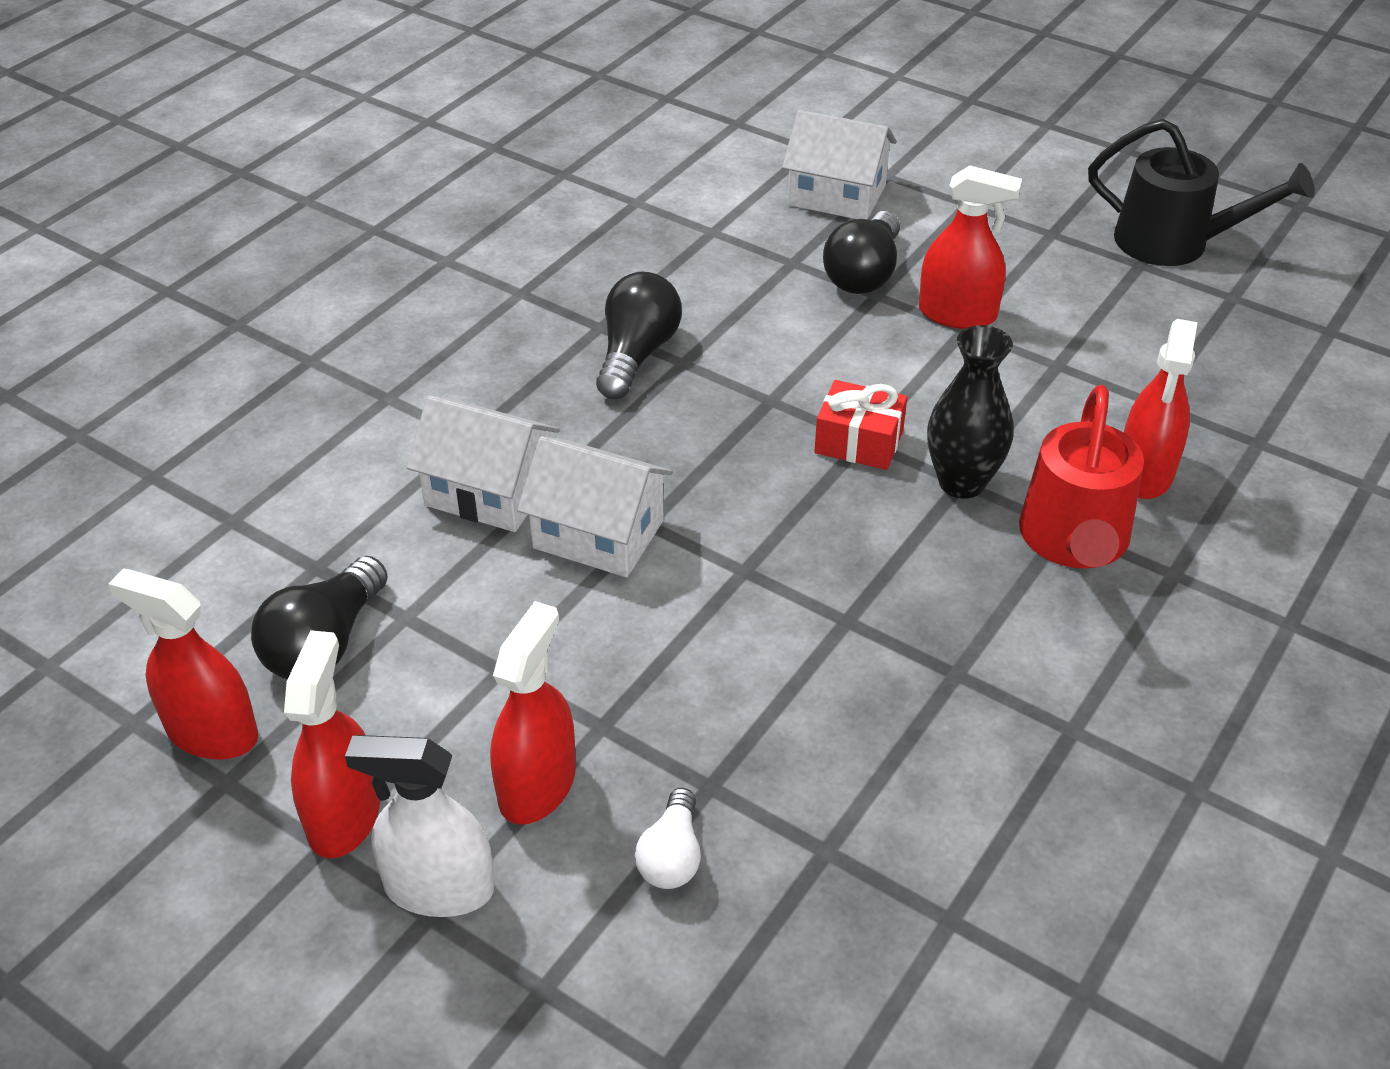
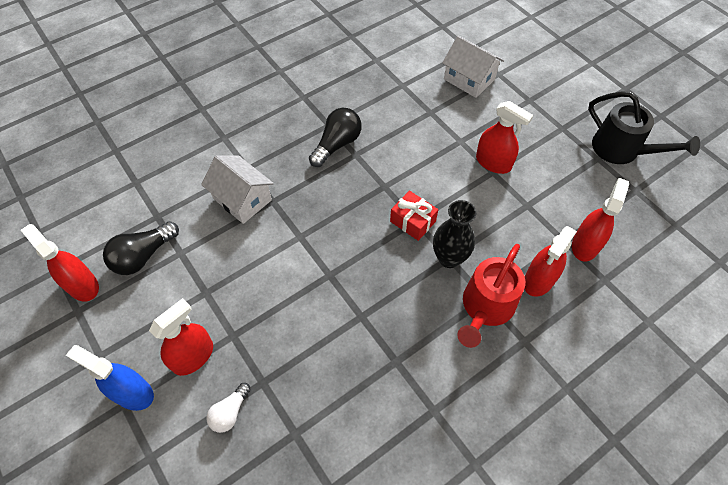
camera: 20 degrees right, 15 degrees up
(344, 816) = (113, 344): red spray bottle -> red spray bottle (585, 245)
(439, 888) = (133, 393): white spray bottle -> blue spray bottle
(598, 534) = (277, 235): white house -> none
(864, 274) = (460, 128): black light bulb -> none

